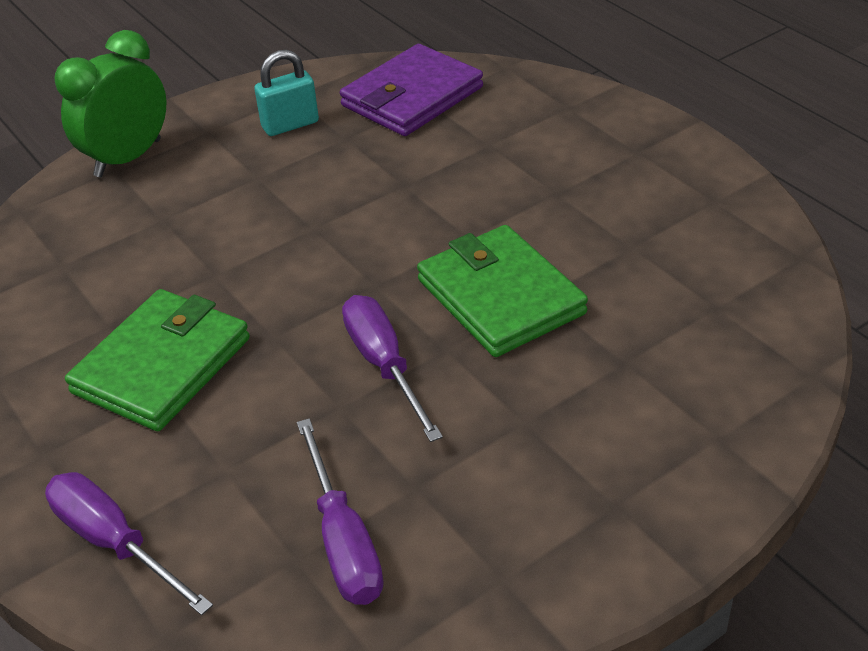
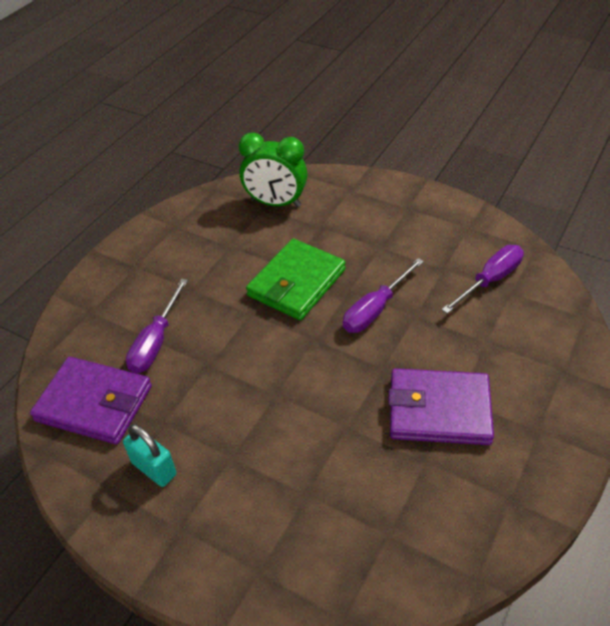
camera: 115 degrees left, 5 degrees up
(114, 543) = (559, 362): purple screwdriver -> purple screwdriver (156, 342)
(128, 158) = (240, 571): green clock -> green clock (275, 203)
(162, 365) = (439, 410): green wallet -> purple wallet

